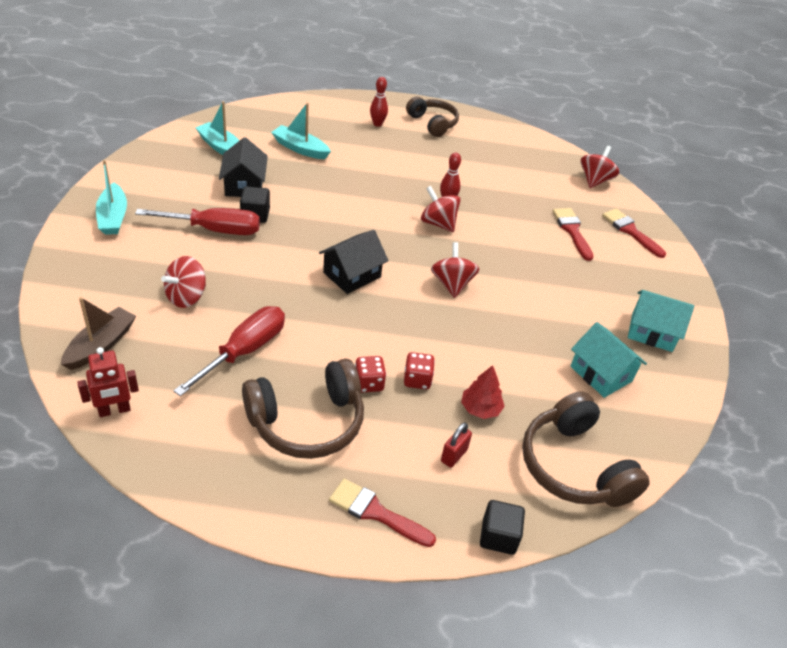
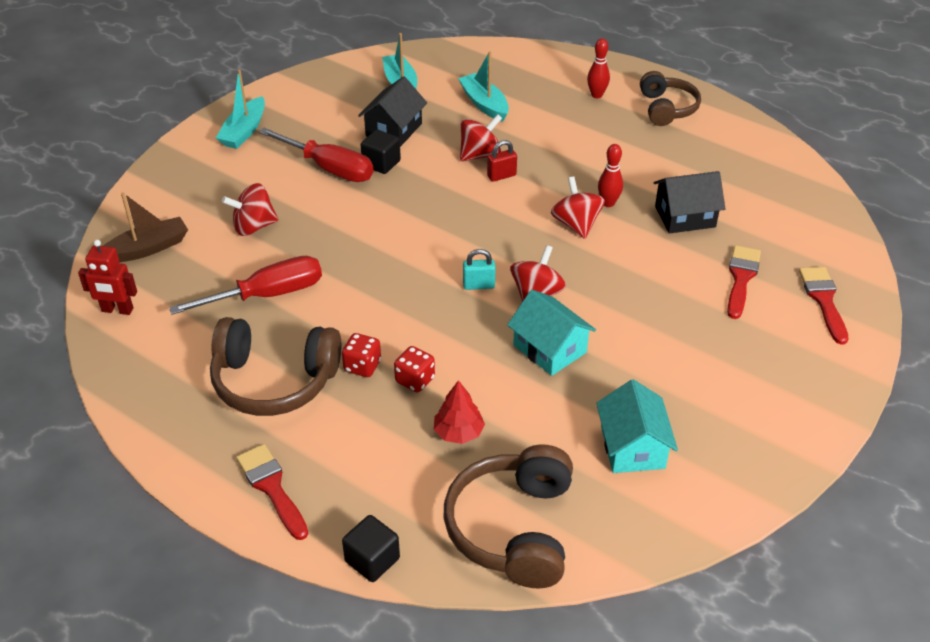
camera: 35 degrees right, 0 degrees up
(352, 275) = (433, 252): black house -> black house (685, 217)
(405, 290) = (478, 285): none -> turquoise padlock
(454, 455) = (391, 466): red padlock -> red padlock (501, 176)
(595, 180) = (829, 226): red spinning top -> red spinning top (480, 155)
(652, 332) = (742, 424): turquoise house -> turquoise house (549, 349)

